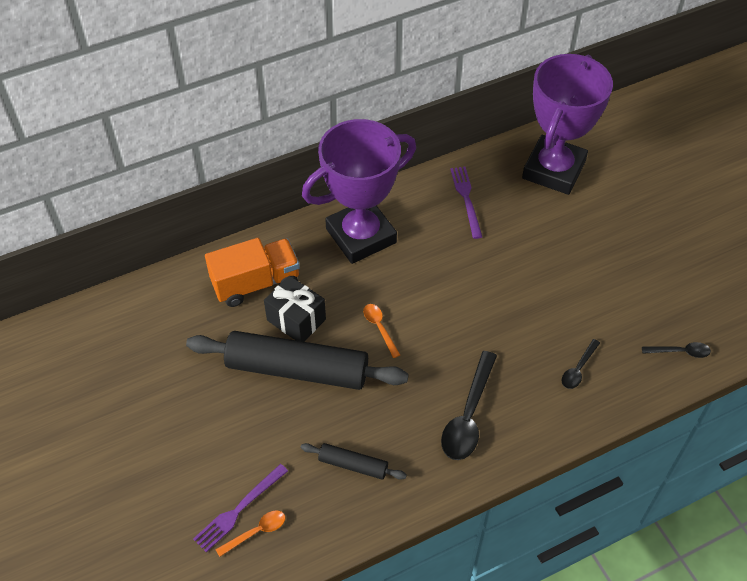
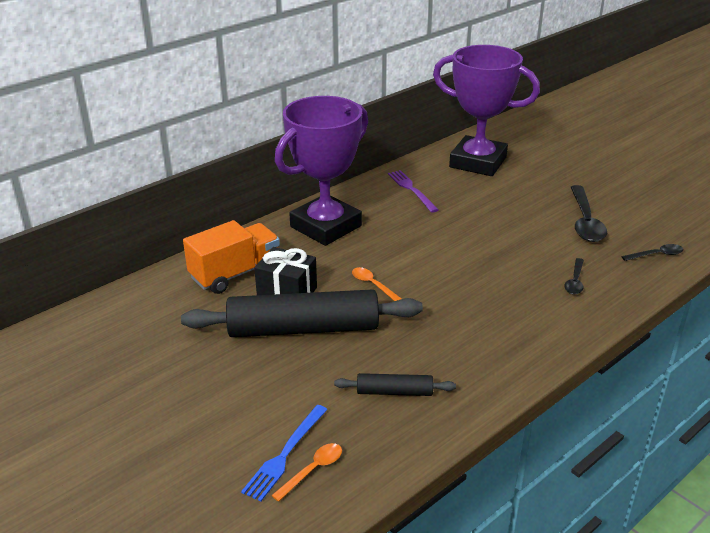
camera: 15 degrees left, 20 degrees down
(239, 509) = (285, 454): purple fork -> blue fork
(468, 415) = (491, 332): black spoon -> black spoon (585, 221)
(553, 170) = (478, 162): purple trophy -> purple trophy turned 75 degrees counterclockwise

